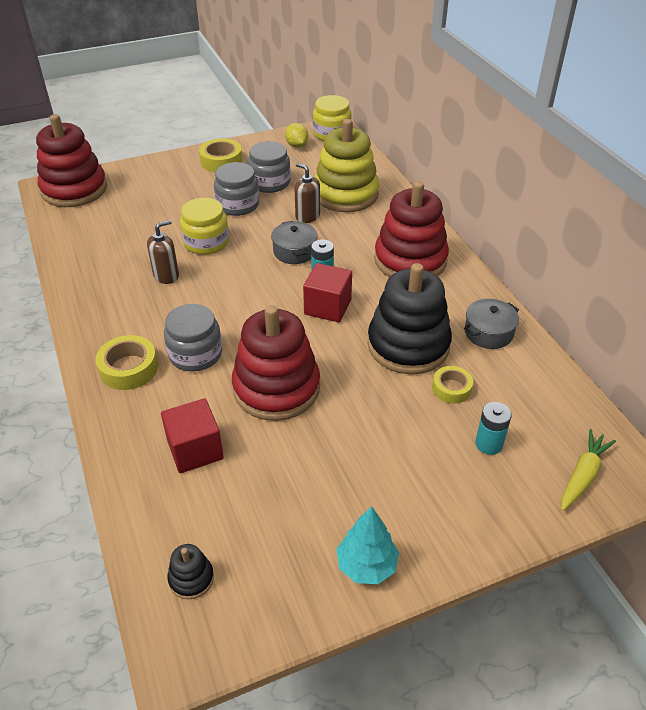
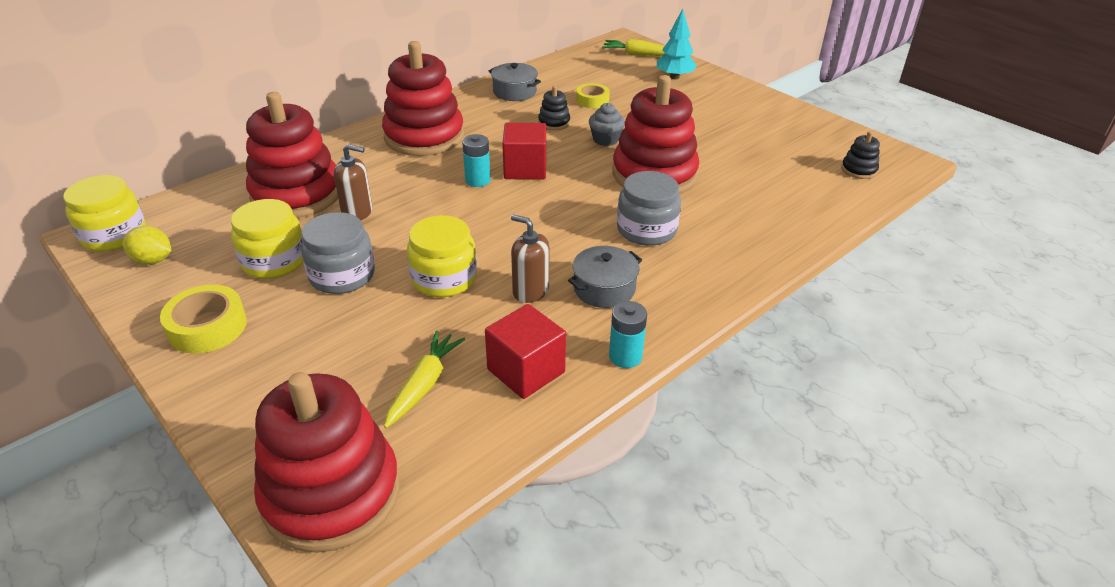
camera: 110 degrees left, 5 degrees down
(118, 222) = (424, 384): none -> yellow carrot
(129, 368) = (699, 267): yellow tape -> none
(195, 450) = (756, 198): red cube -> red cube (526, 371)
(269, 183) = (274, 261): grey jar -> yellow jar
(294, 251) = (437, 207): grey pot -> grey pot (604, 288)
(297, 145) = (153, 260): yellow lemon -> yellow lemon turned 60 degrees clockwise
(307, 216) = (357, 212): brown soap dispenser -> brown soap dispenser turned 105 degrees counterclockwise
(345, 194) = (296, 194): yellow stacking toy -> red stacking toy
(358, 373) = (605, 139): none -> grey cupcake
(366, 565) = (776, 111): turquoise tree -> turquoise tree (674, 77)
(408, 345) = (554, 123): black stacking toy -> black stacking toy, size x0.42
(488, 444) = (637, 83): turquoise battery -> turquoise battery (625, 356)

